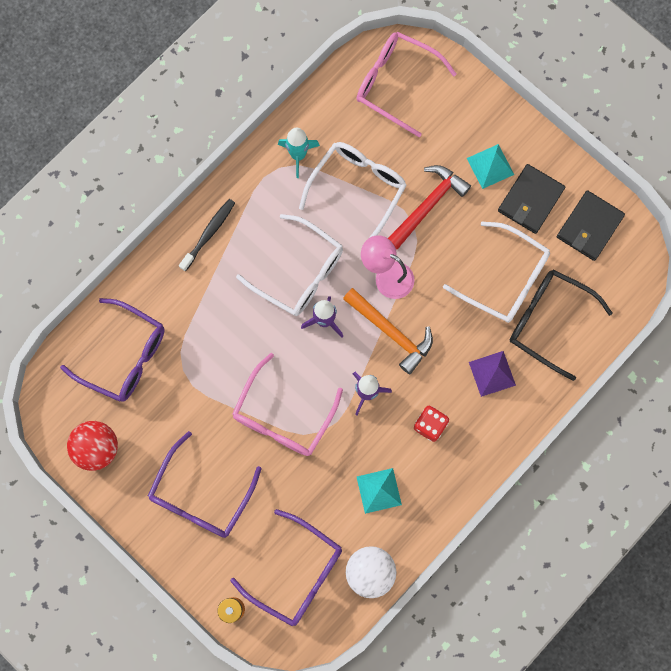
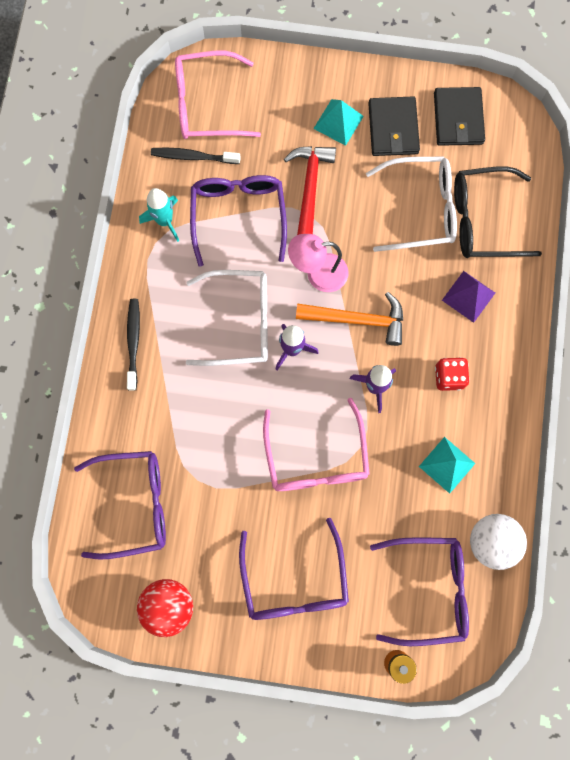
camera: 35 degrees left, 0 degrees up
(356, 119) = (193, 157): none -> black toothbrush
(357, 189) = (238, 216): white glasses -> purple glasses

